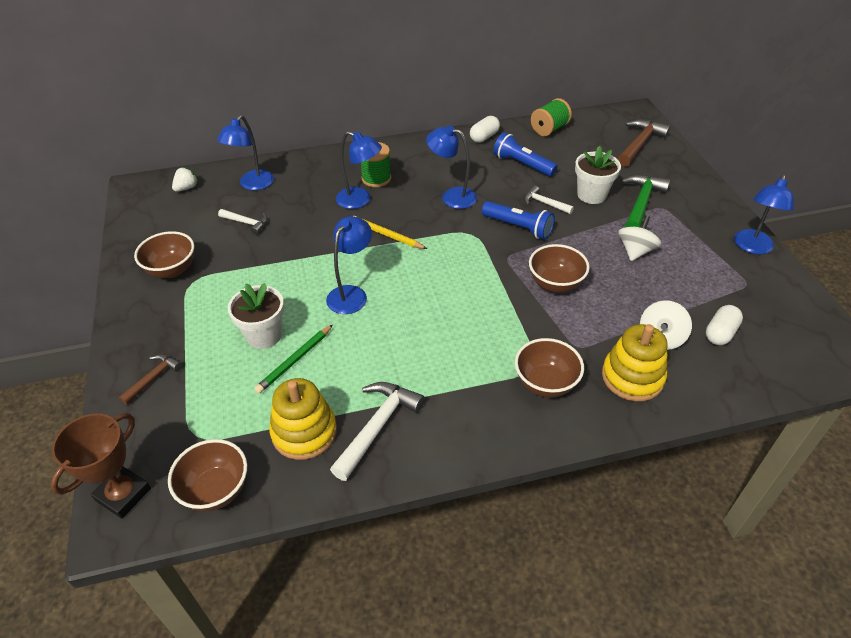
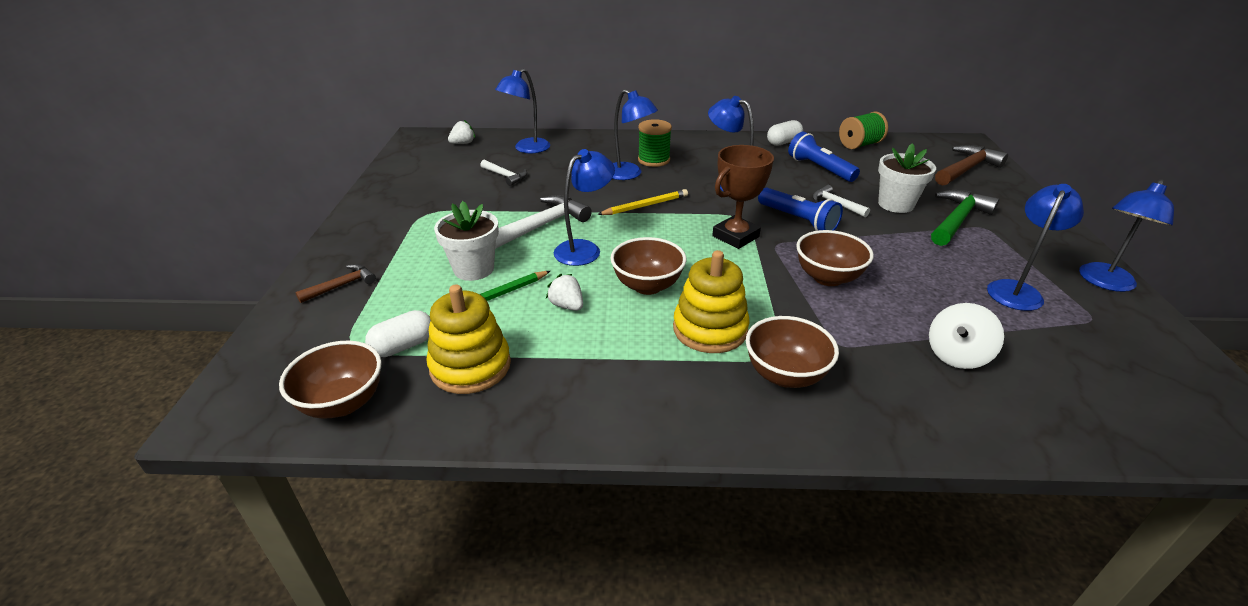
camera: 15 degrees right, 10 degrees down
(123, 494) = (245, 385): brown trophy -> brown trophy (735, 236)
(172, 270) = (413, 201): brown bowl -> brown bowl (647, 286)
(359, 356) = (567, 306): none -> white strawberry
(377, 427) = (557, 378): white hammer -> white hammer (542, 225)
(387, 235) = (645, 205): yellow pencil -> yellow pencil turned 105 degrees clockwise
(632, 377) = (907, 391): yellow stacking toy -> yellow stacking toy (710, 329)
(635, 251) = (940, 262): white spinning top -> none
(693, 267) = (1017, 290): none -> blue lamp
(720, 333) = (1045, 365): white capsule -> white capsule (403, 346)

